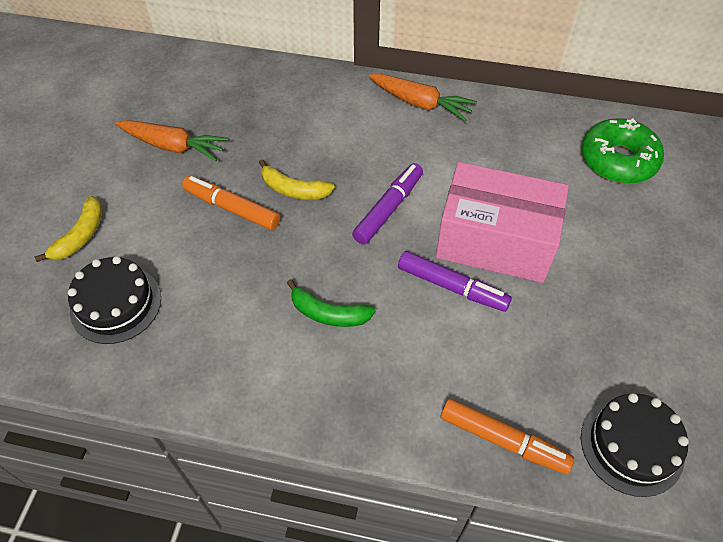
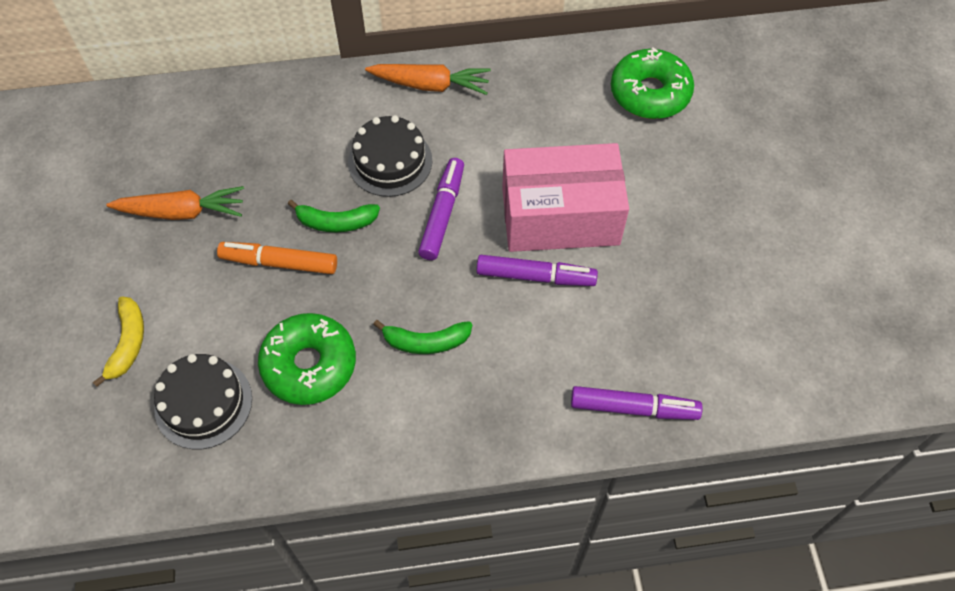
camera: 20 degrees left, 5 degrees up
(218, 300) = (309, 365): none -> green donut
(294, 189) = (336, 222): yellow banana -> green banana
(503, 440) = (633, 408): orange marker -> purple marker
(632, 445) = (746, 374): black cake -> black cake (390, 161)

